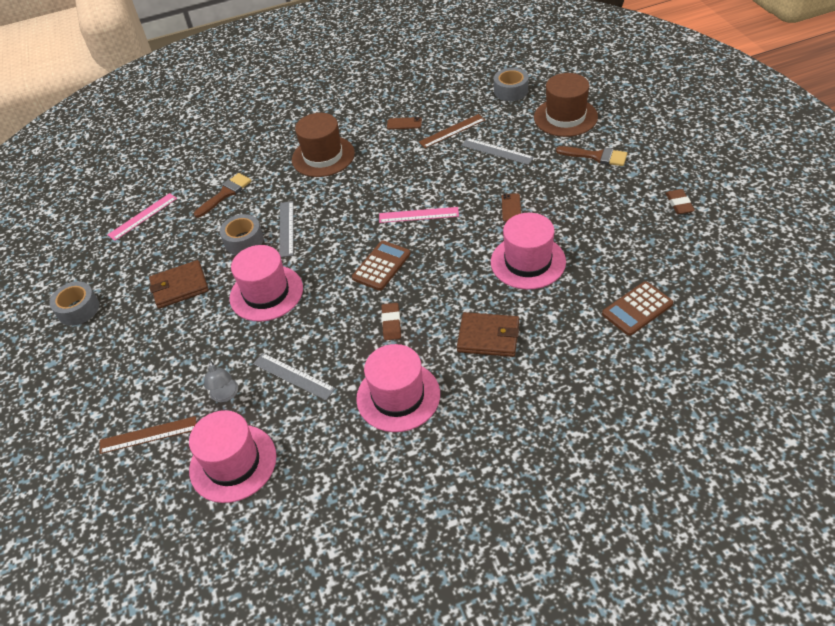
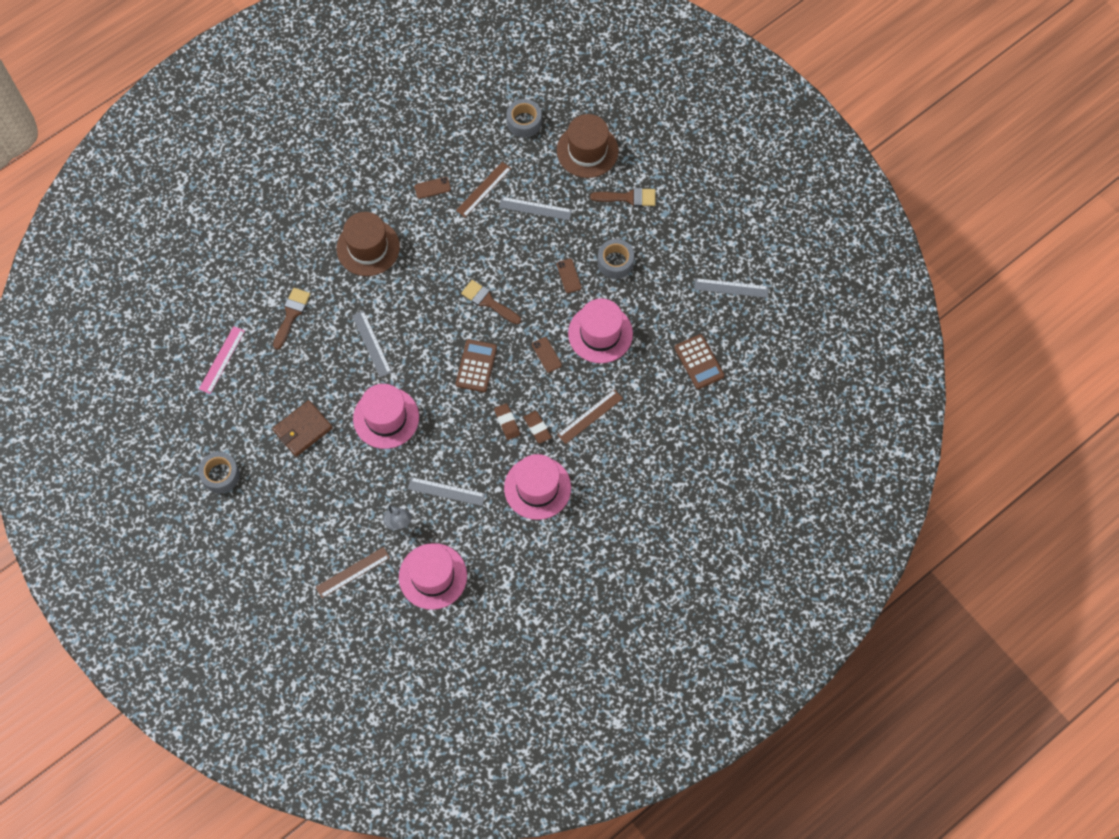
camera: 25 degrees left, 20 degrees up
(244, 240) = (337, 366): grey tape -> grey tape (615, 262)
(418, 215) = (488, 302): pink ruler -> brown brush
(461, 270) = (546, 355): none -> brown phone
(488, 337) = (590, 416): brown wallet -> brown ruler
(637, 309) = (699, 362): brown calculator -> brown calculator turned 60 degrees counterclockwise
(679, 204) = (711, 242): brown eraser -> brown eraser (537, 428)
(693, 247) = (731, 288): none -> grey ruler

